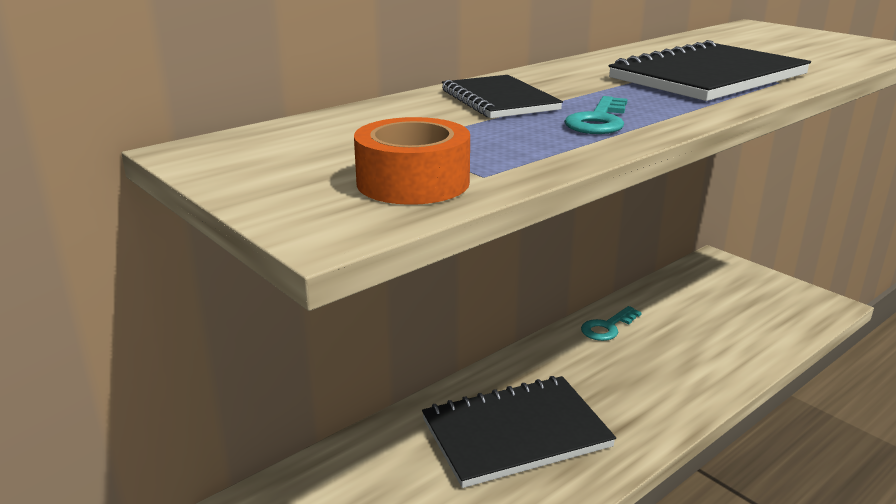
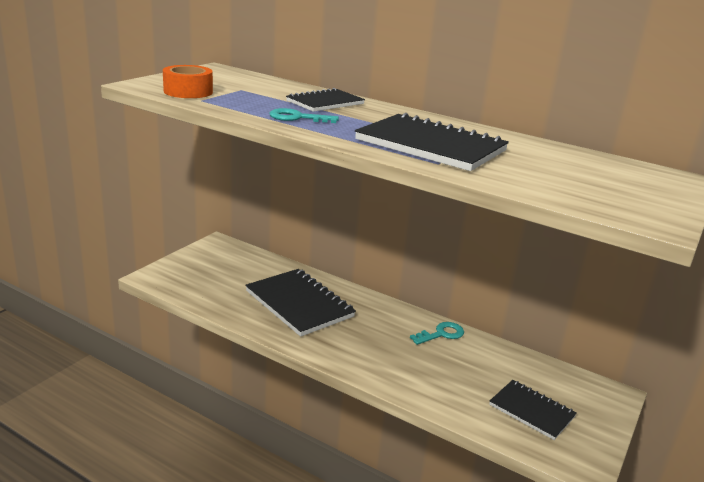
camera: 70 degrees right, 0 degrees up
(607, 327) = (441, 334): turquoise key -> turquoise key turned 120 degrees clockwise
(752, 308) = (531, 411): none -> black notebook

